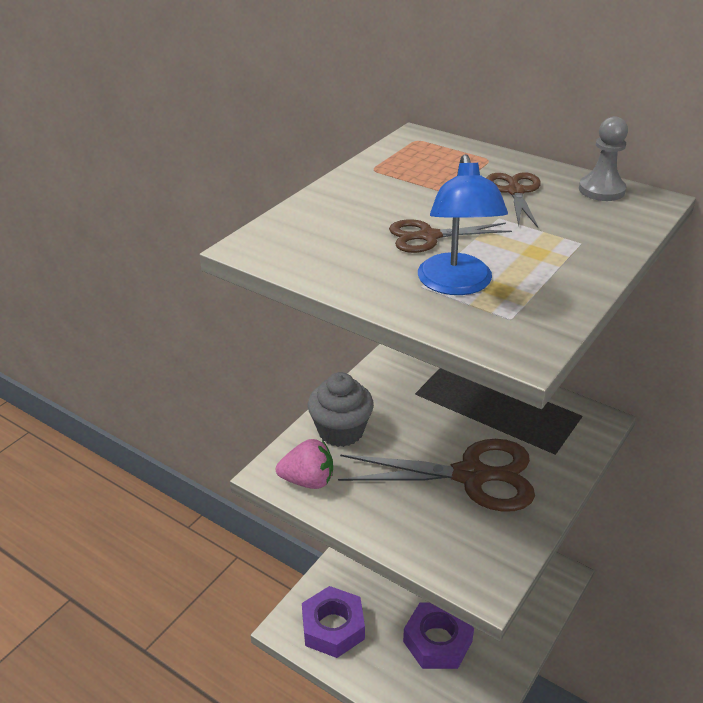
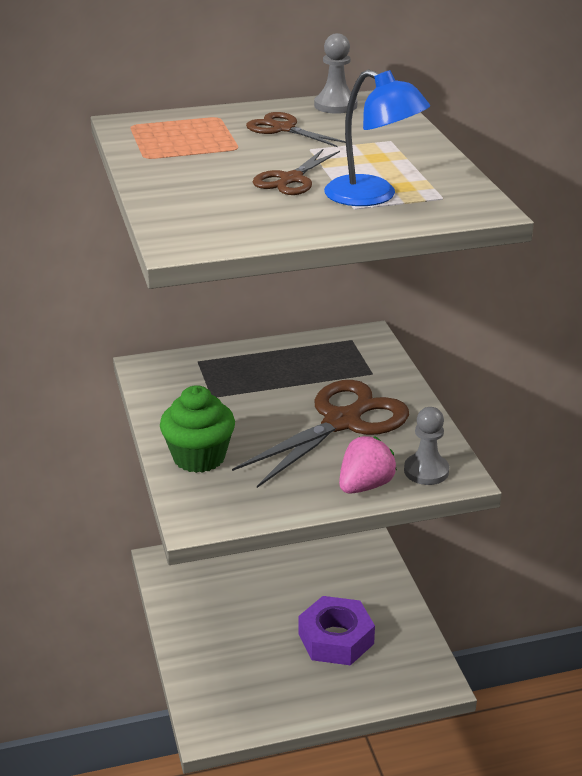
camera: 50 degrees left, 5 degrees down
(308, 480) = (232, 505): pink strawberry -> pink strawberry (365, 486)
(333, 627) = (245, 697): purple nut -> none
(341, 431) = (199, 457): grey cupcake -> green cupcake
(470, 563) = (426, 471): none -> grey pawn

